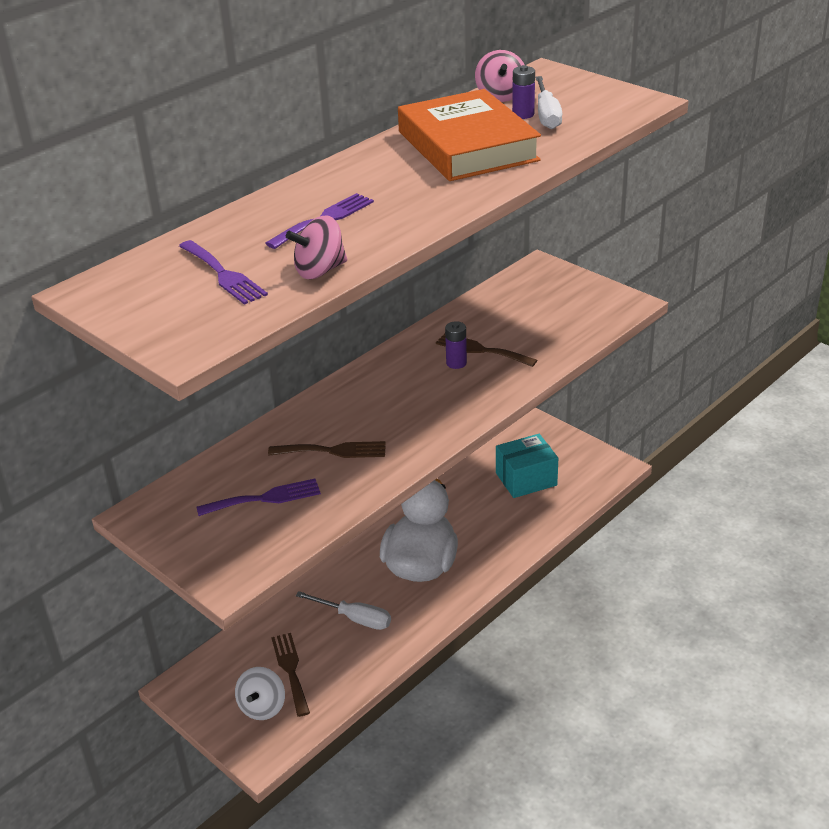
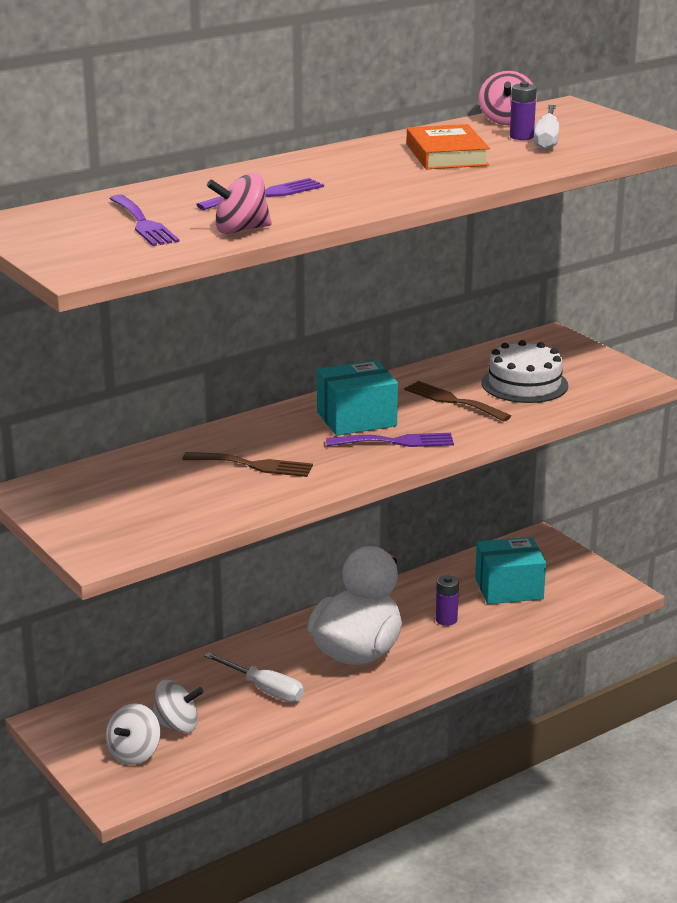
camera: 10 degrees right, 10 degrees down
(265, 498) = (165, 494): purple fork -> purple fork (396, 442)
(291, 670) = (177, 725): brown fork -> white spinning top
(406, 383) = (356, 419): none -> turquoise box
(456, 363) = (420, 408): purple battery -> purple battery (446, 620)
(467, 146) = (446, 155): orange book -> orange book, size x0.60
(535, 322) = (524, 384): none -> white cake

